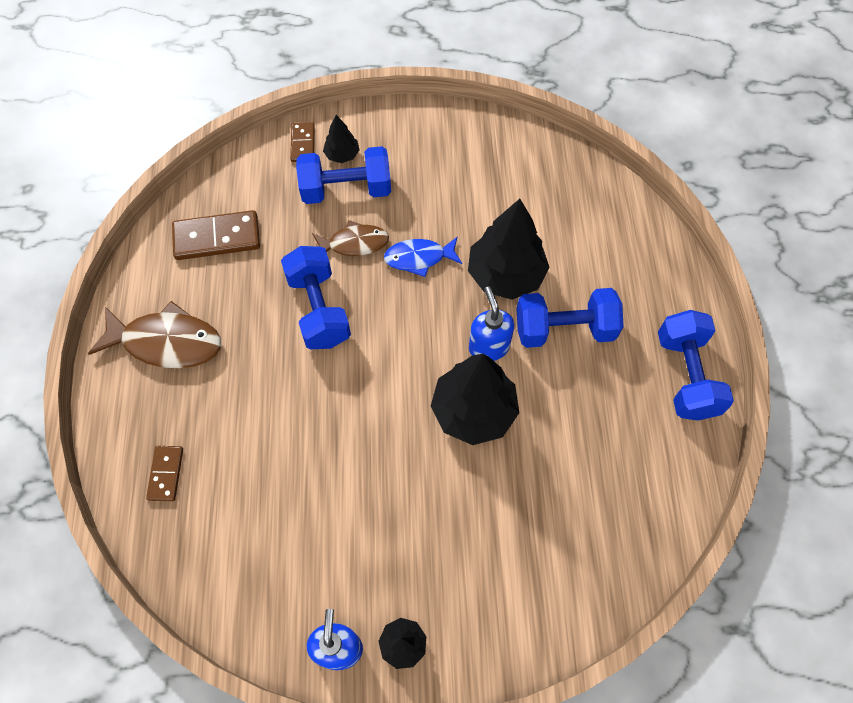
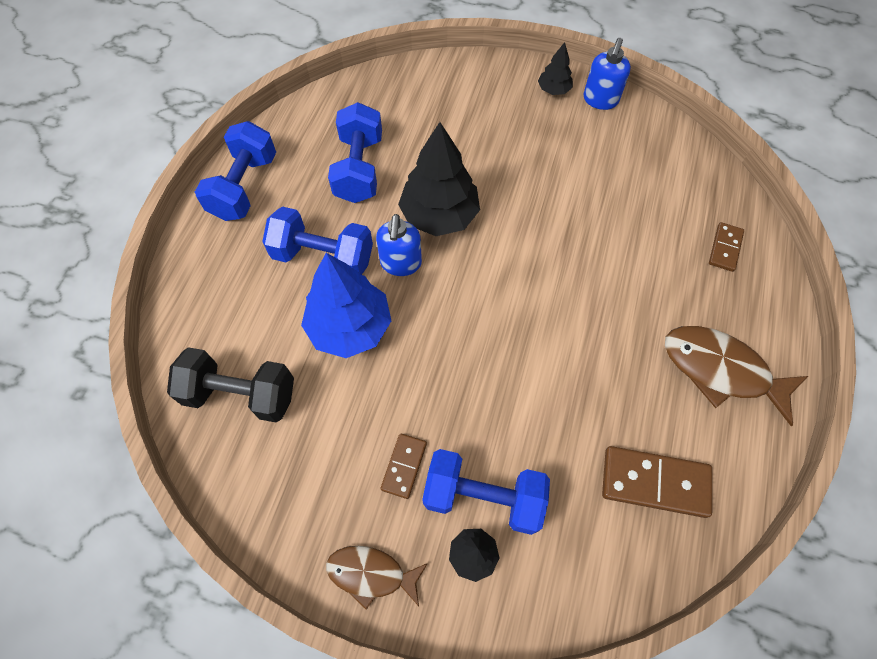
camera: 160 degrees left, 0 degrees up
(303, 143) = (520, 595): brown domino -> brown domino (404, 466)
(319, 309) = (554, 354): blue dumbbell -> blue dumbbell (359, 169)
(354, 243) = (495, 418): brown fish -> brown fish (371, 574)
(419, 258) = (430, 376): blue fish -> none
(505, 275) = (350, 327): black tree -> blue tree
(563, 198) = (241, 394): none -> black dumbbell

